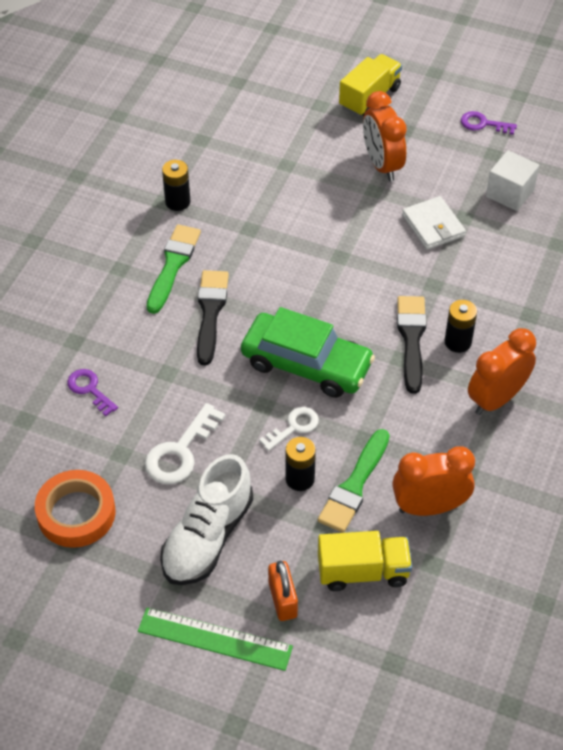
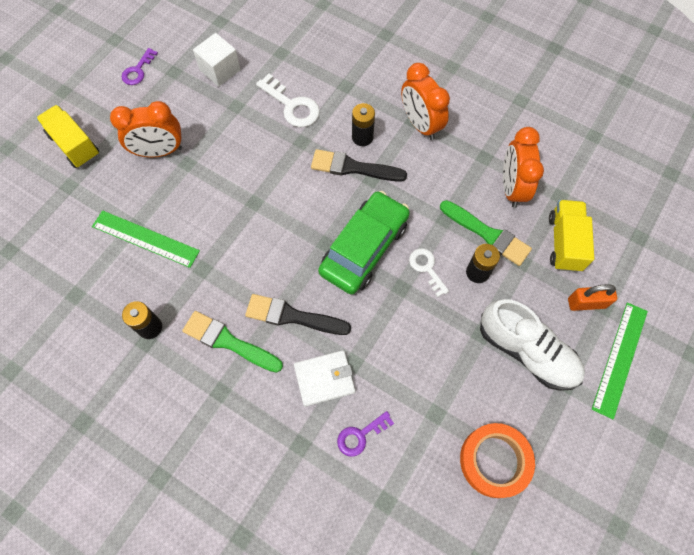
camera: 80 degrees left, 15 degrees up
(180, 451) = (440, 362): white key -> white key (292, 105)
(274, 177) = (145, 238): none -> green ruler
(433, 225) = (239, 129): white wallet -> white wallet (324, 379)

